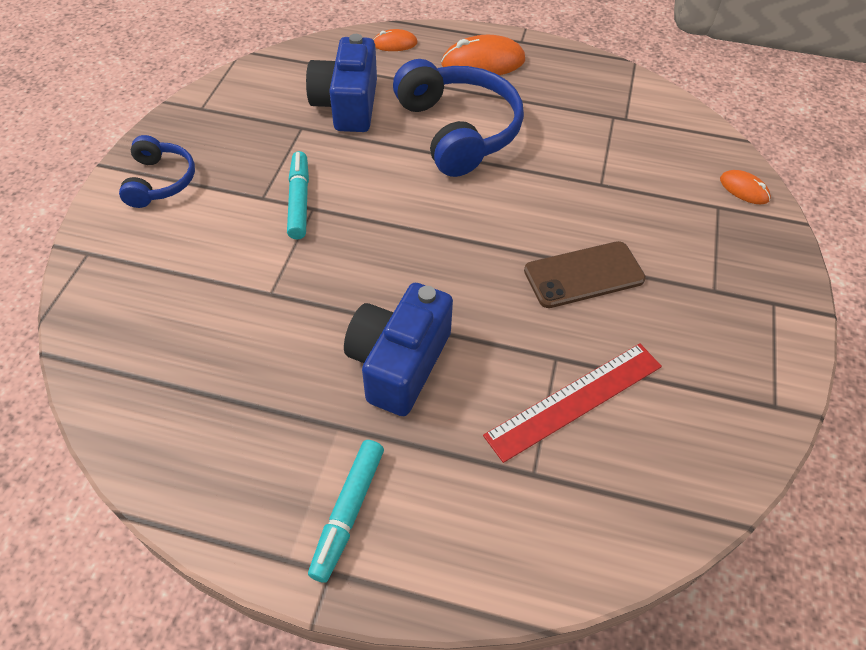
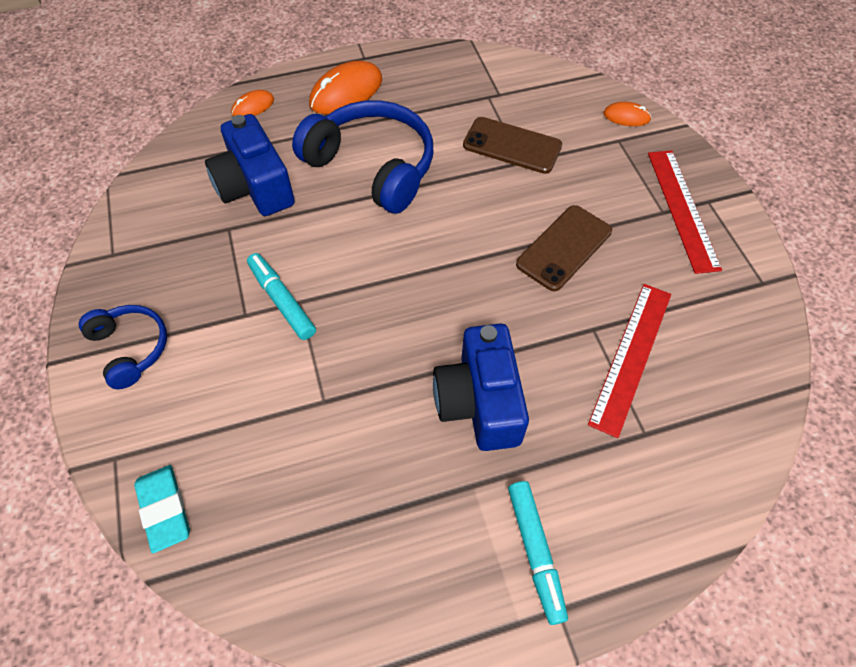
camera: 30 degrees left, 5 degrees up
(92, 308) = (164, 509): none -> turquoise eraser
(603, 167) = (512, 146): none -> brown phone
(738, 297) = (682, 209): none -> red ruler

